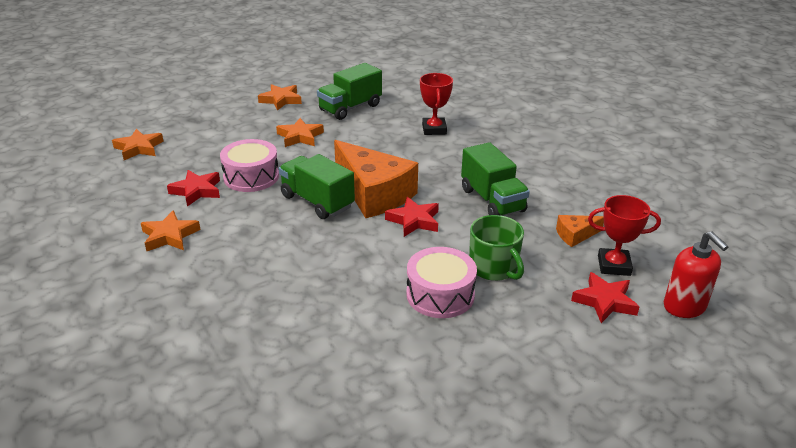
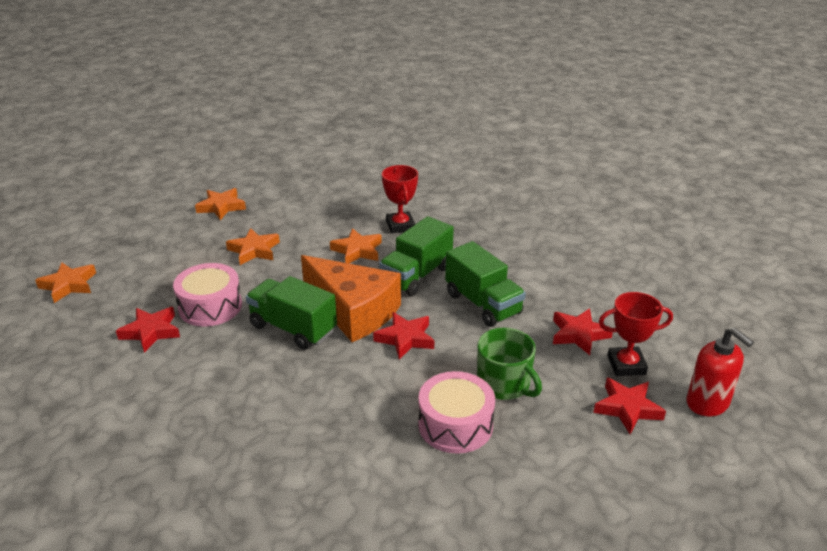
camera: 10 degrees left, 0 degrees up
(169, 236) = (132, 393): orange star -> orange star (357, 250)
(350, 108) = (302, 209): green truck -> green truck (416, 275)
(575, 235) = (579, 334): orange cheese -> red star

